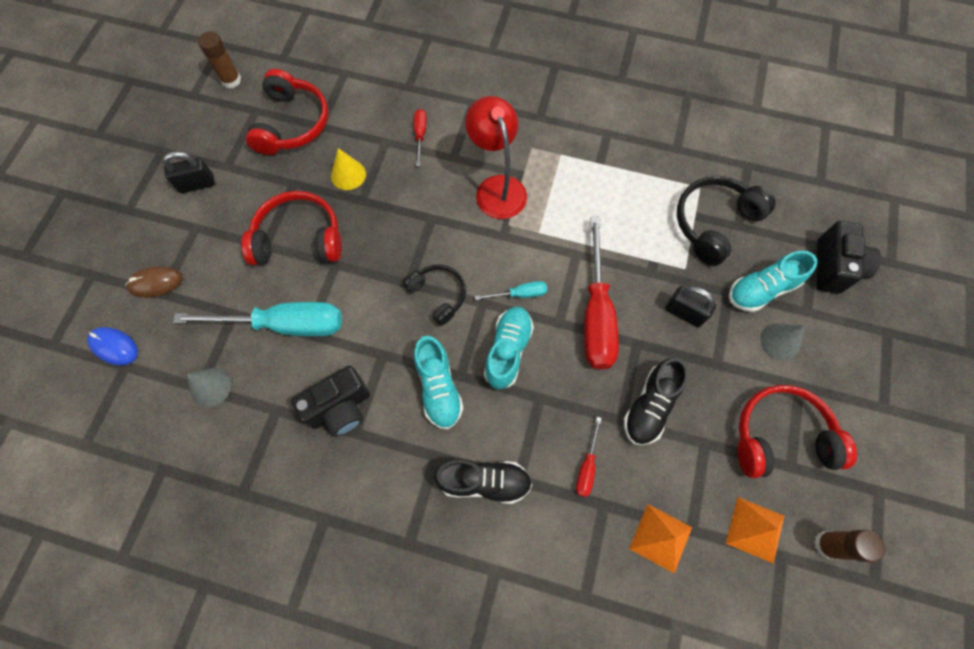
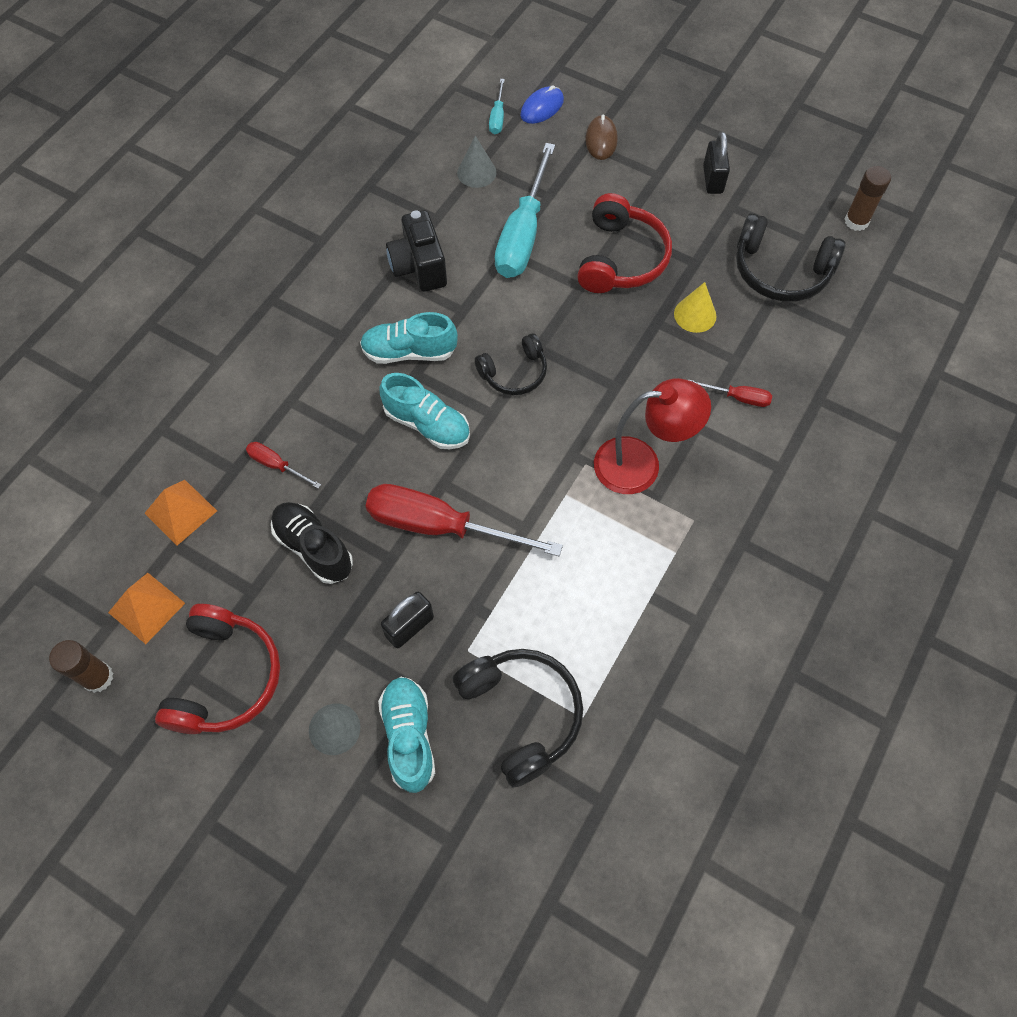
camera: 105 degrees right, 5 degrees down
(292, 123) = (780, 271): red headphones -> black headphones
(484, 481) = (300, 370): black shoe -> none
(519, 294) = (490, 452): turquoise screwdriver -> turquoise screwdriver (497, 117)
(834, 267) = (409, 854): black camera -> none

